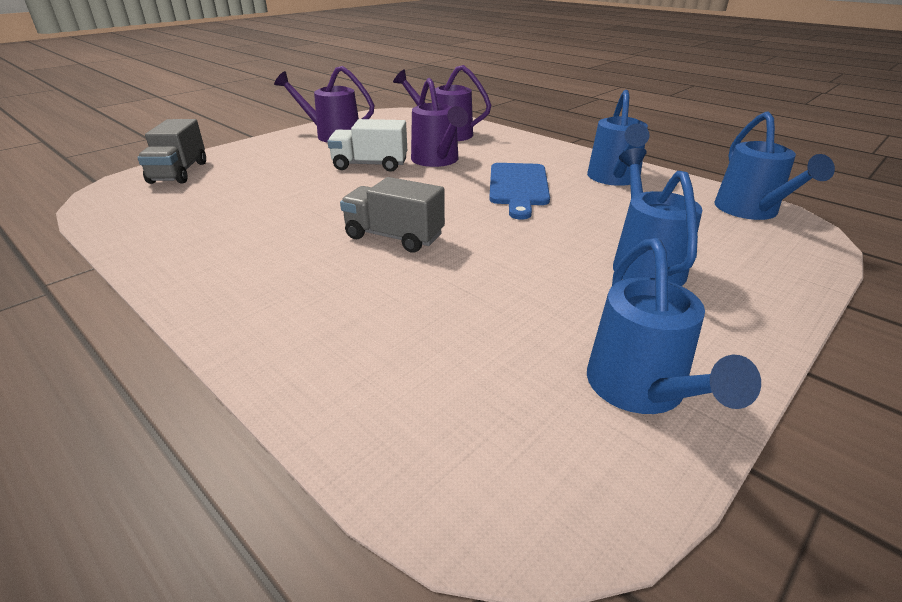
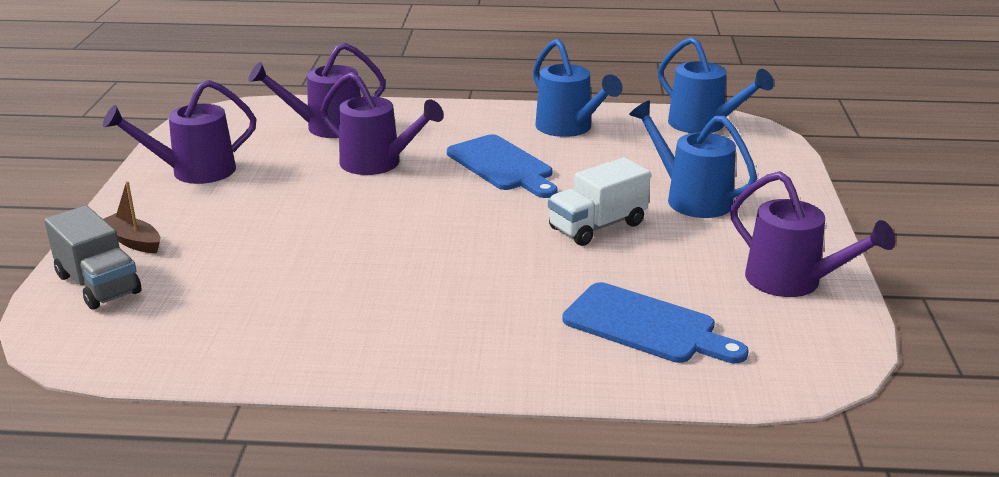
camera: 40 degrees left, 5 degrees down
(236, 158) = (133, 241): none -> brown boat
(370, 165) = (316, 193): white truck -> white truck (597, 226)
(394, 237) = (477, 254): grey truck -> none
(419, 355) = (646, 326): none -> blue cutting board
(642, 391) = (793, 282): blue watering can -> purple watering can

